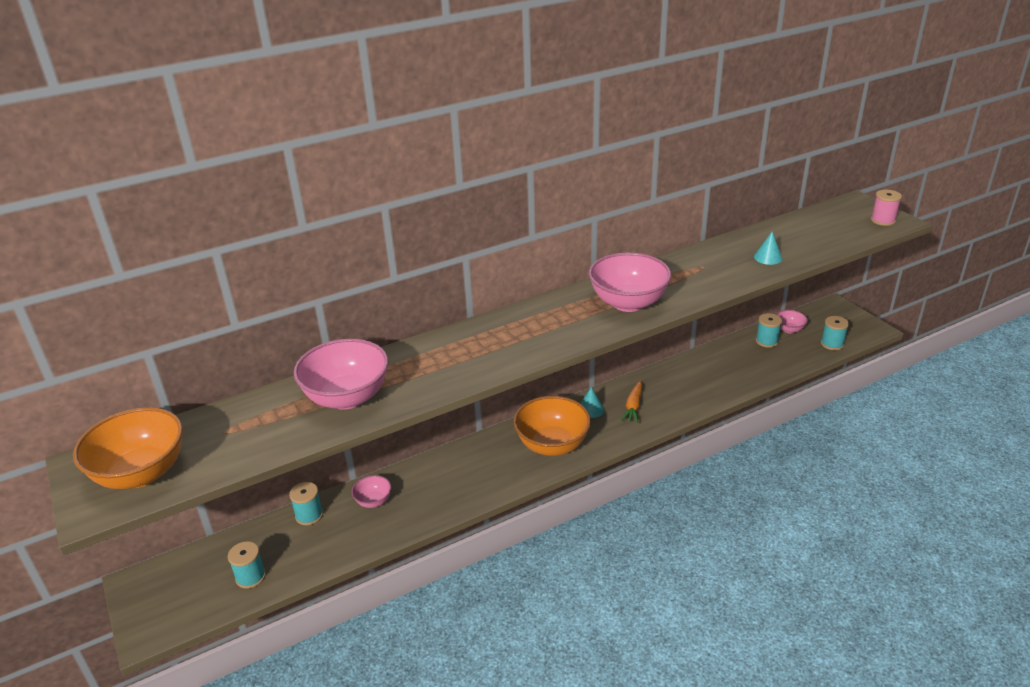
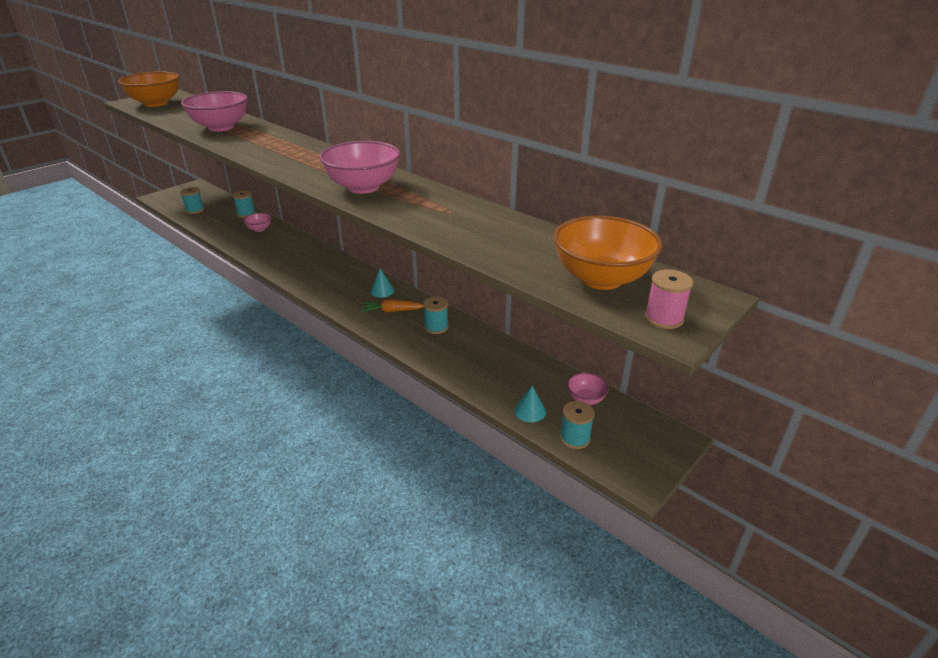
camera: 70 degrees right, 0 degrees up
(552, 445) = (329, 281): orange bowl -> orange bowl (601, 279)
(766, 341) = (548, 383): turquoise spool -> turquoise spool (436, 327)
(768, 257) = (490, 243): turquoise cone -> turquoise cone (530, 411)

